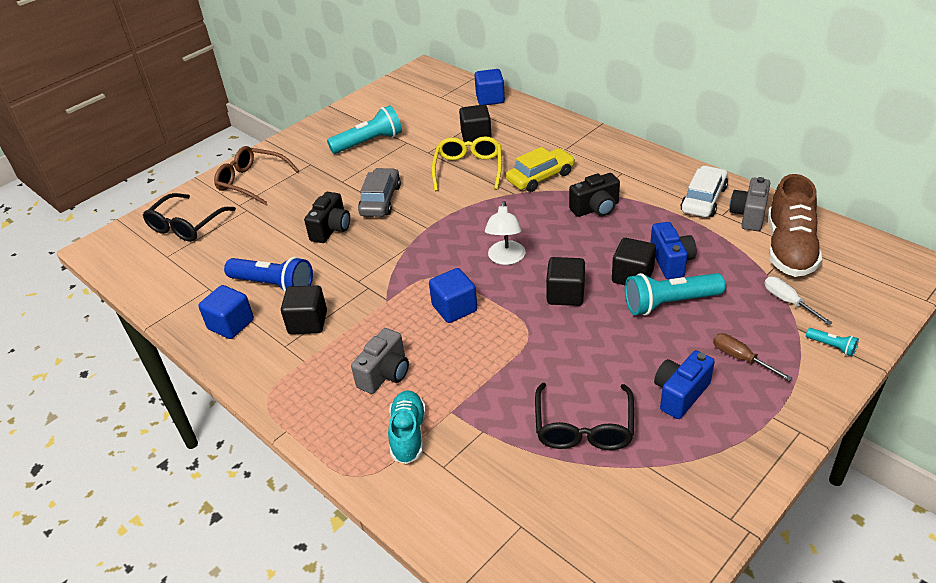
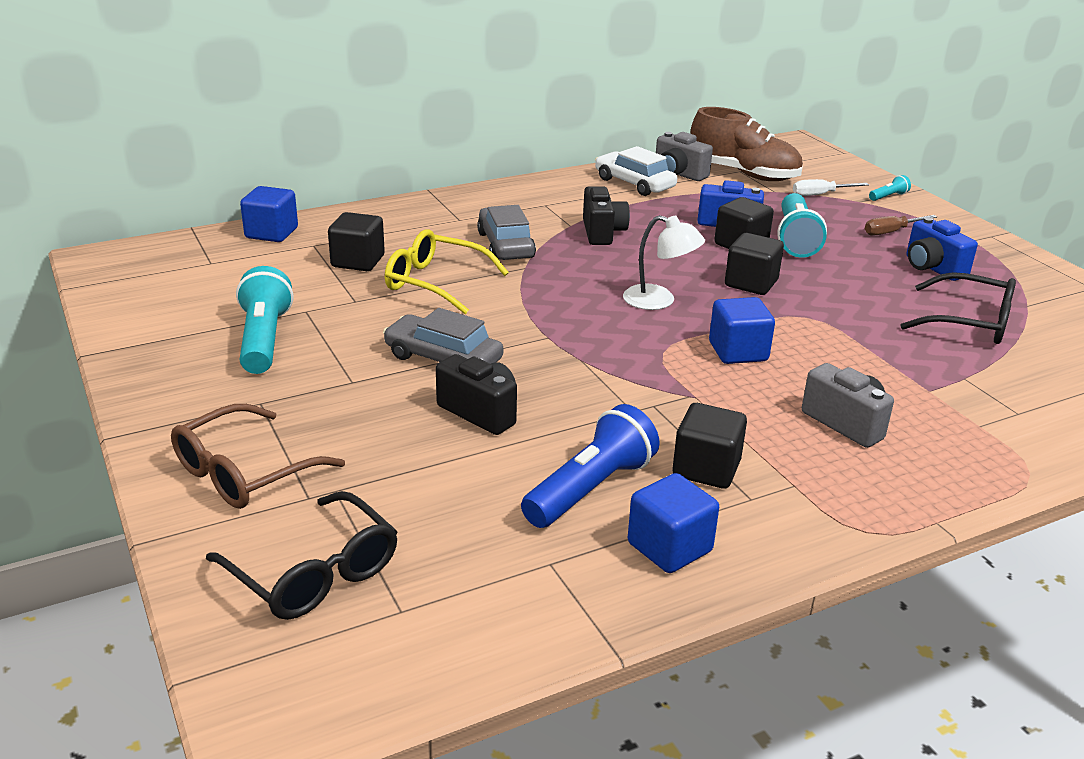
camera: 75 degrees left, 10 degrees down
(408, 434) = (961, 426): turquoise shoe -> none
(540, 177) = (505, 245): yellow car -> grey car

